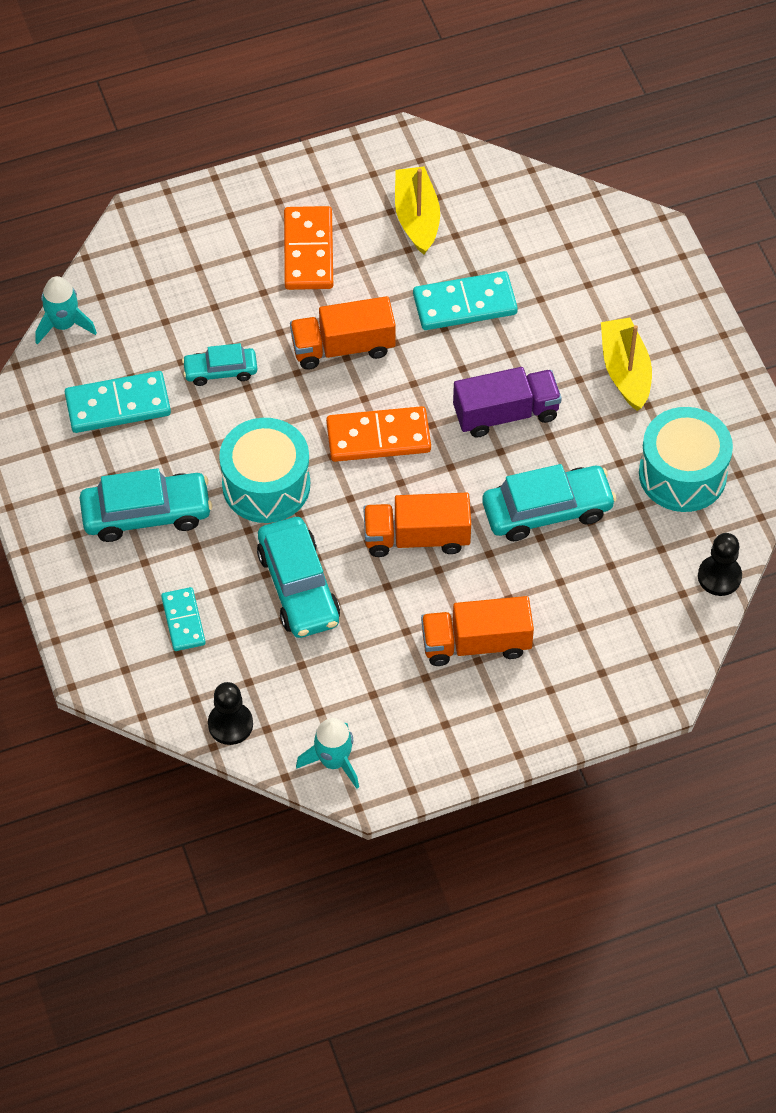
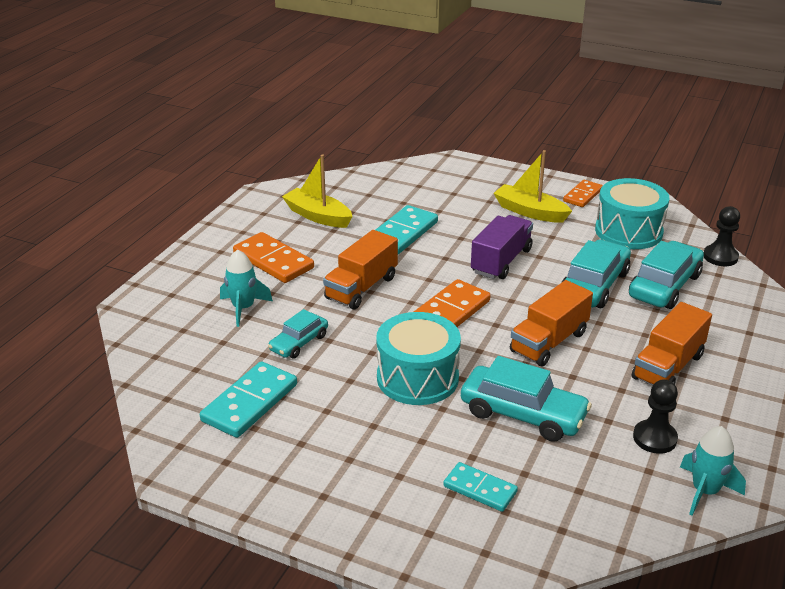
camera: 45 degrees left, 25 degrees down
(64, 324) = (146, 386): turquoise rocket -> turquoise rocket (243, 308)
(146, 514) = (359, 447): turquoise car -> turquoise car (664, 286)
(230, 724) = (609, 525): black pawn -> black pawn (654, 438)
(712, 390) = (582, 195): none -> orange domino

